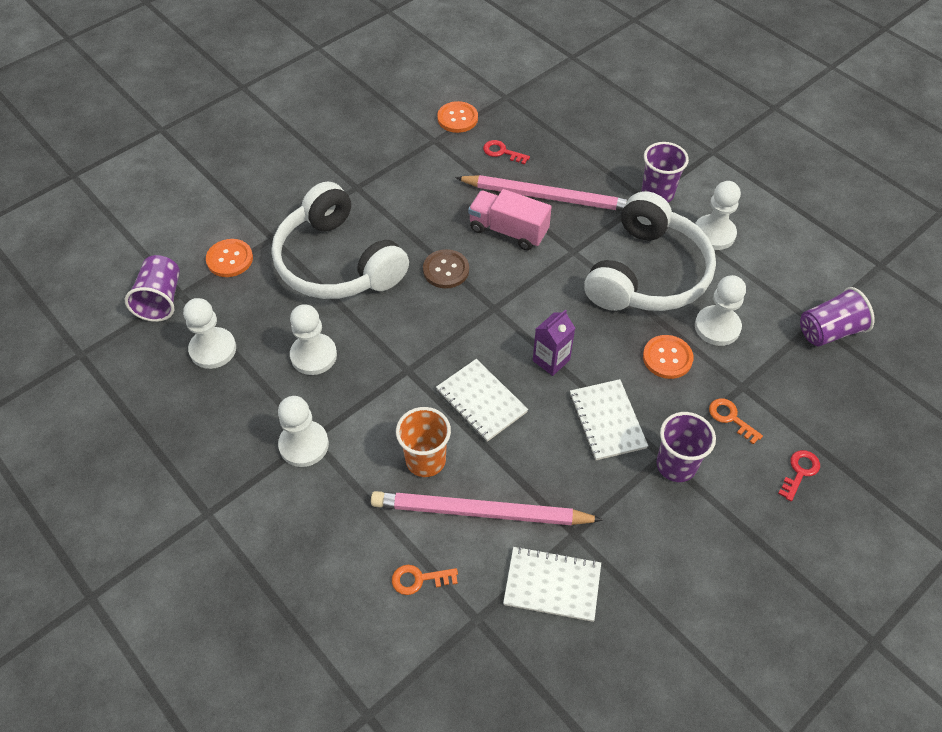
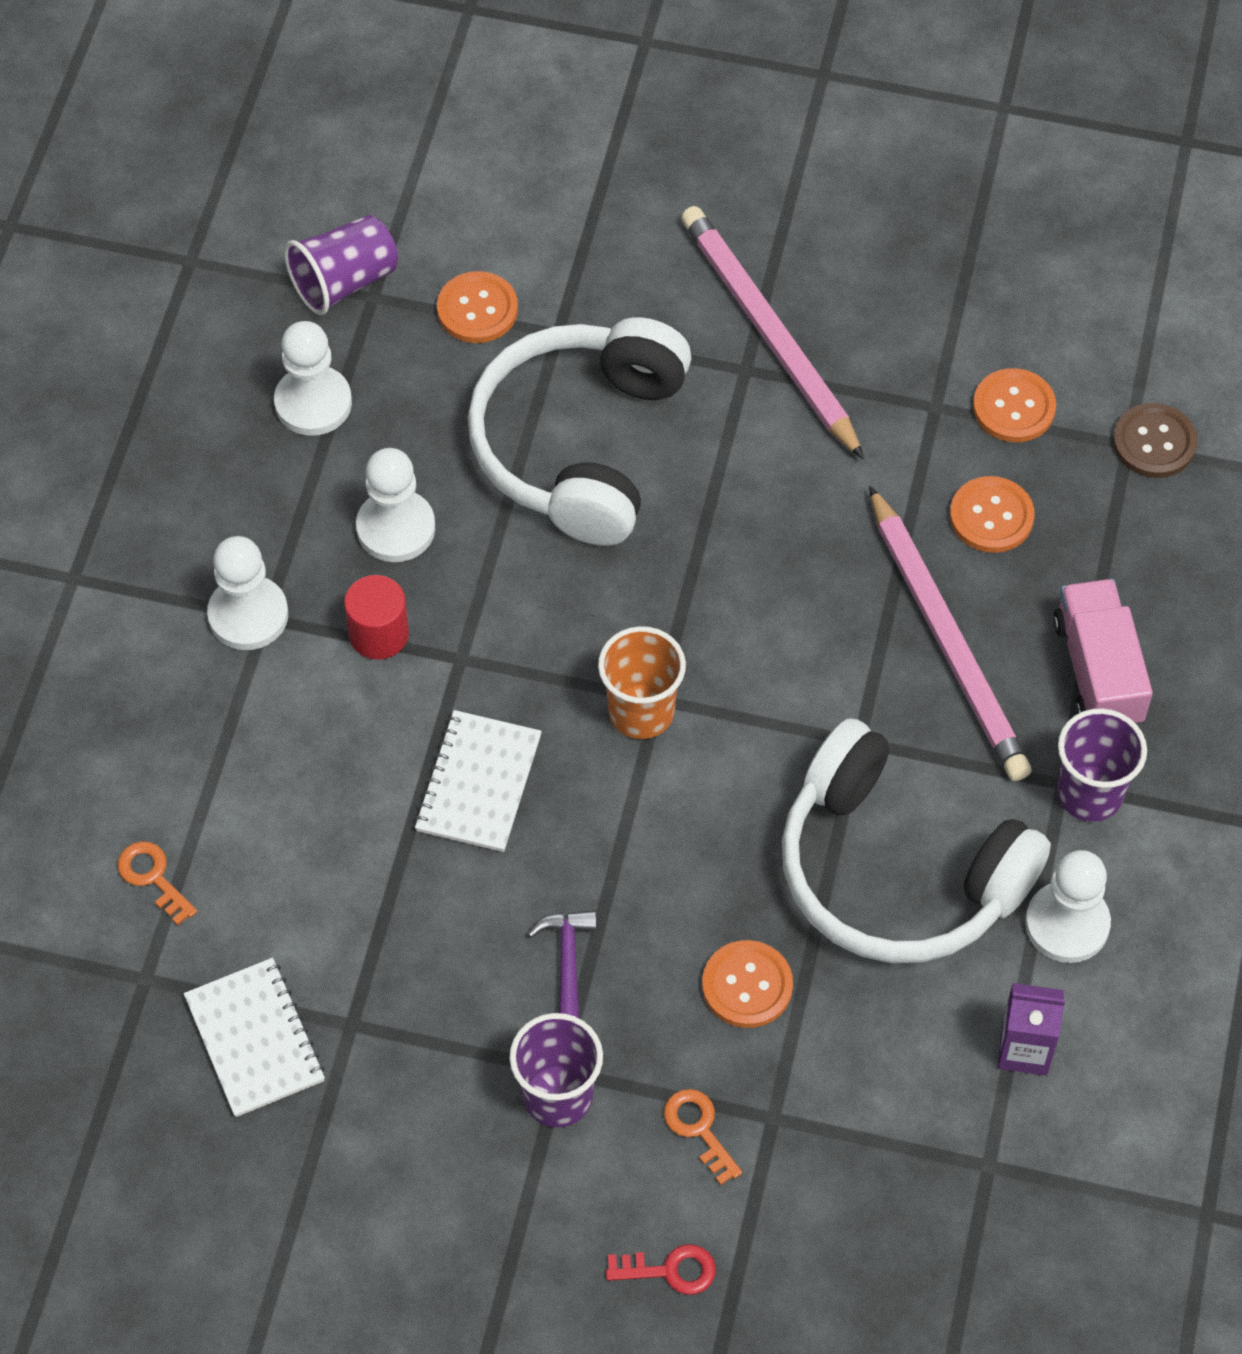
camera: 55 degrees right, 5 degrees up
(365, 395) = (379, 634): none -> red cylinder
(425, 460) = (331, 774): orange cup -> orange cup (641, 712)
(446, 270) = (679, 592): brown button -> brown button (1154, 442)
(480, 512) = (300, 890): pink pencil -> pink pencil (768, 334)
(502, 152) = (991, 516): red key -> orange button
(508, 231) = (827, 627): pink truck -> pink truck (1097, 671)
(551, 360) = (620, 831): purple carton -> purple carton (1024, 1049)
(607, 421) = (567, 964): white notebook -> purple hammer
(647, 273) = (897, 870): white headphones -> white headphones turned 45 degrees clockwise
(717, 327) = (865, 1026): white pawn -> none
(730, 418) = (699, 1129): orange key -> orange key turned 45 degrees counterclockwise
(829, 331) = (986, 1194): purple cup -> none

